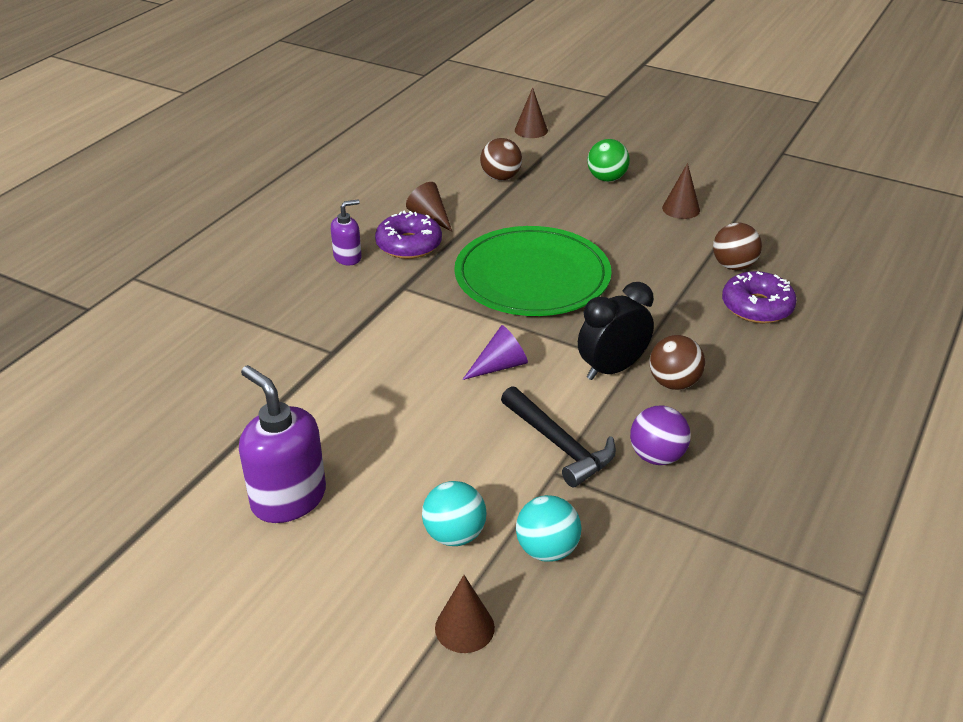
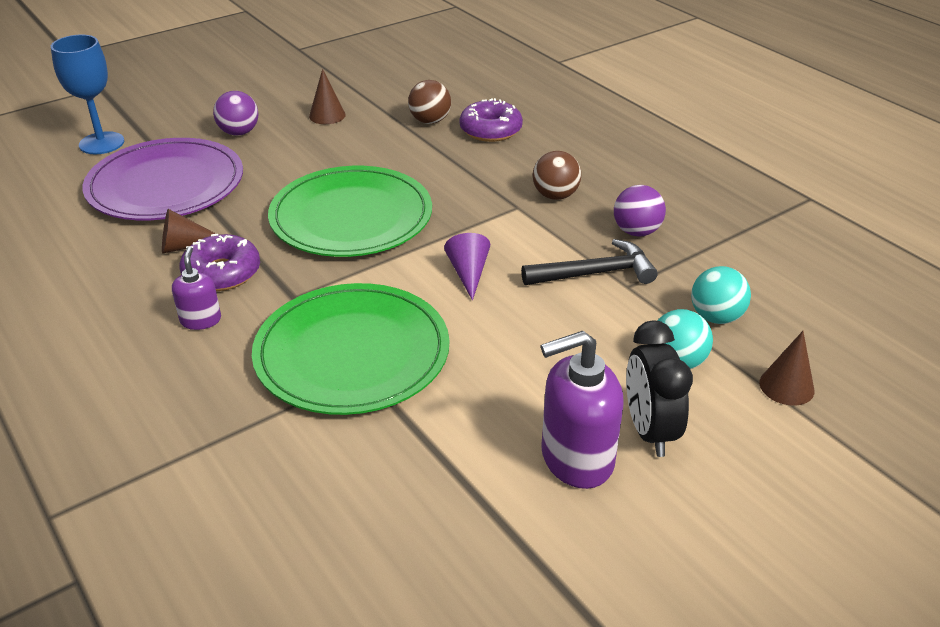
camera: 65 degrees left, 0 degrees up
(352, 339) = (352, 353): none -> green plate
(500, 177) = (166, 185): brown ball -> purple plate
(531, 130) = (101, 143): brown cone -> blue goblet
(606, 179) = (239, 132): green ball -> purple ball
(612, 369) = (517, 218): black clock -> black clock (649, 431)

